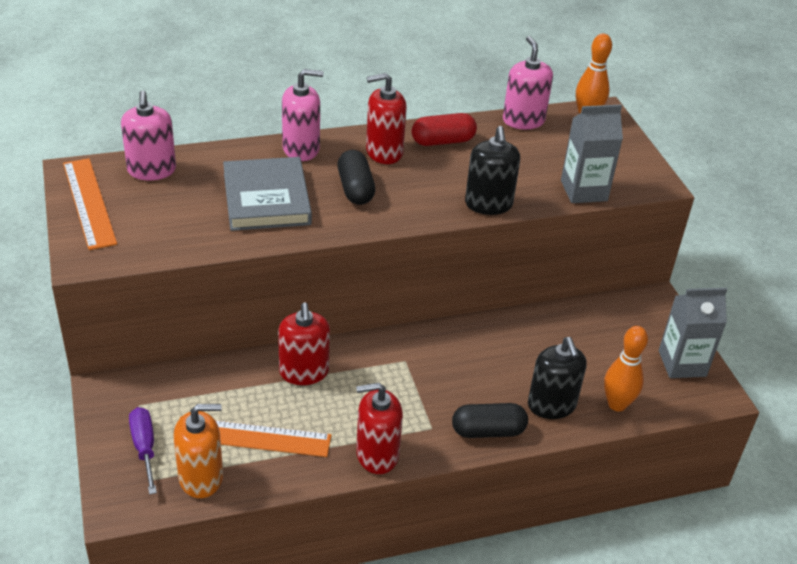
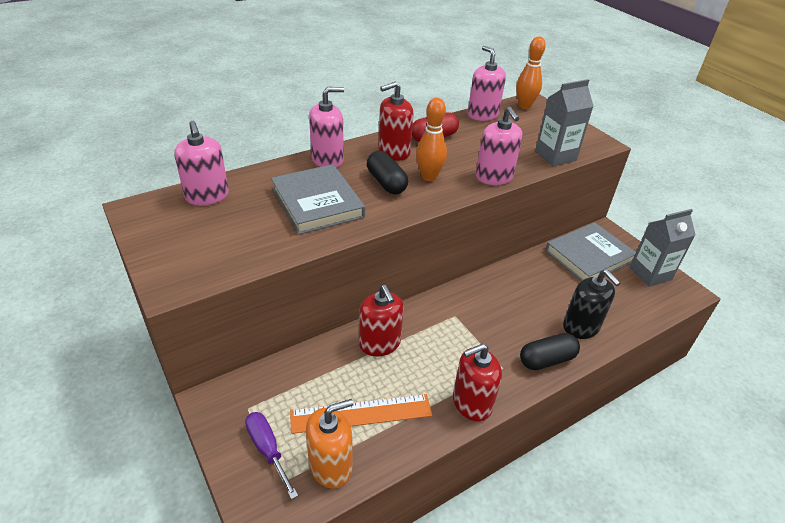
camera: 15 degrees left, 0 degrees up
(89, 202) = (158, 233): orange ruler -> none
(488, 204) = (494, 177): black soap dispenser -> pink soap dispenser
(613, 326) = (588, 256): none -> grey book
(617, 404) = (625, 315): orange bowling pin -> orange bowling pin (429, 177)

